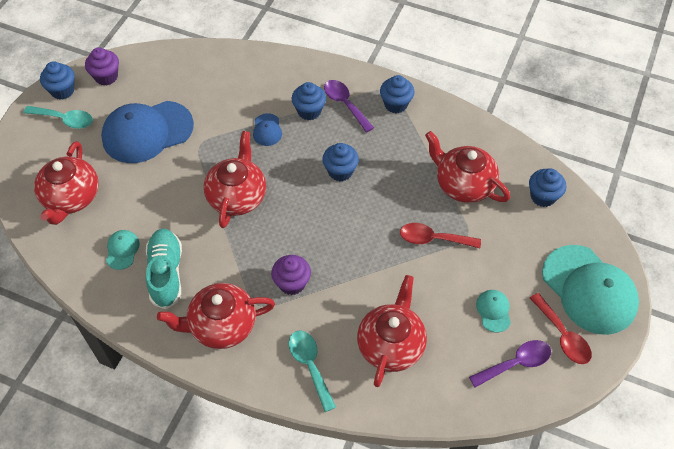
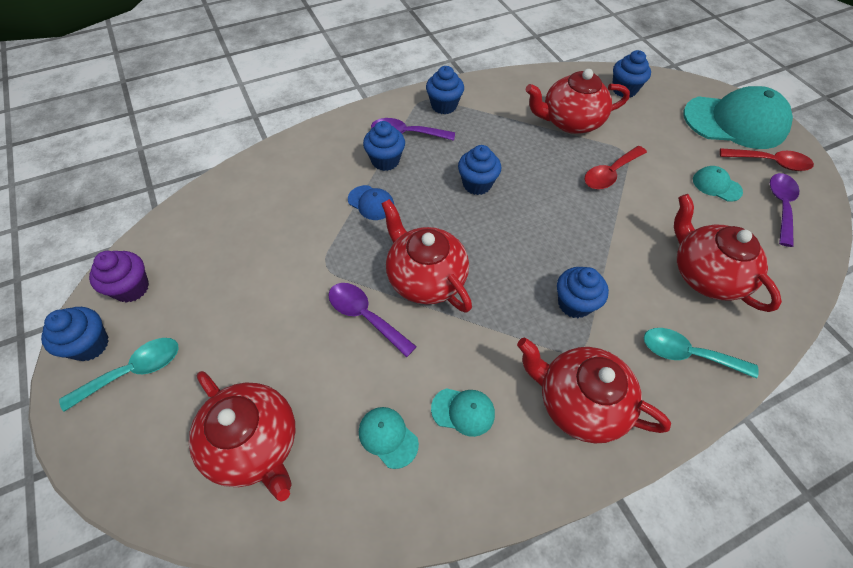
camera: 50 degrees left, 0 degrees up
(147, 132) = (254, 300): blue cap -> none
(166, 273) = (463, 411): turquoise shoe -> turquoise cap
(184, 187) = (365, 316): none -> purple spoon
(221, 325) = (579, 402): red teapot -> red teapot turned 90 degrees clockwise
(292, 283) = (574, 303): purple cupcake -> blue cupcake

